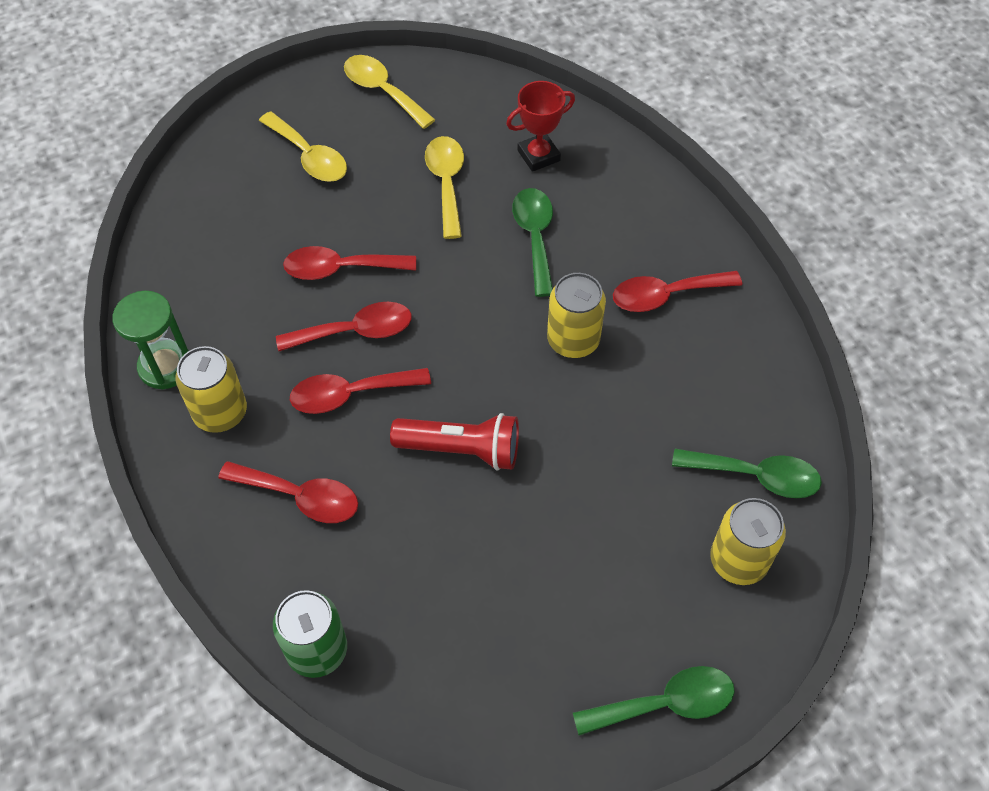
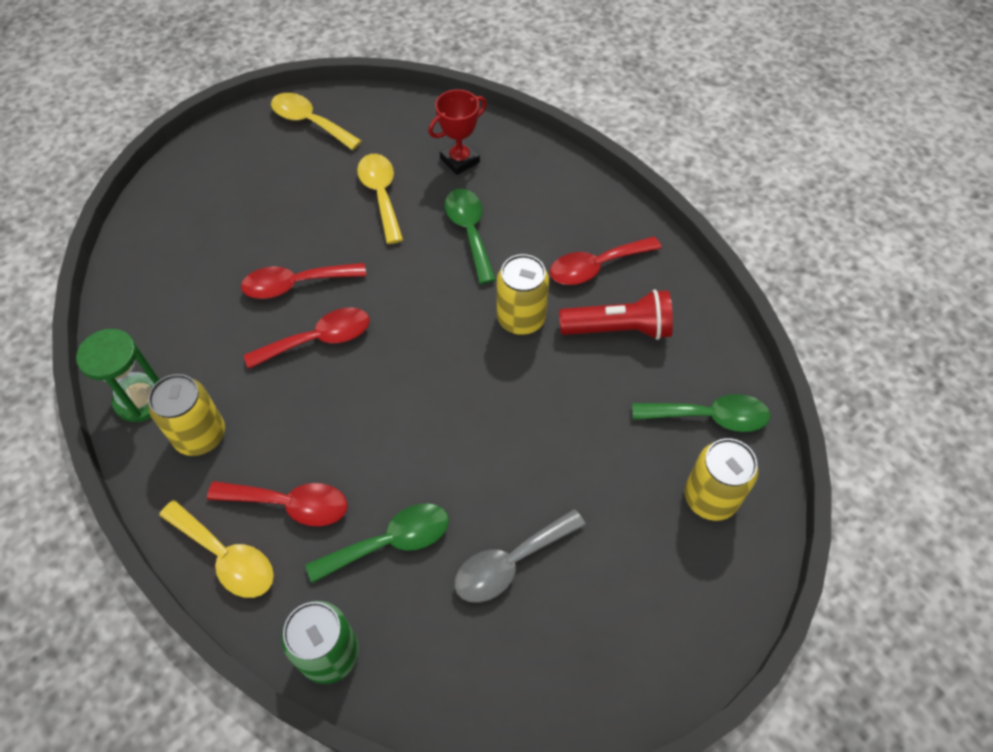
camera: 10 degrees left, 0 degrees up
(309, 157) = (251, 188): yellow spoon -> yellow spoon (226, 557)
(350, 394) = (323, 399): red spoon -> none
(461, 449) = (436, 434): red flashlight -> red flashlight (618, 329)
(514, 592) = (510, 563): none -> grey spoon
(665, 703) = (672, 646): green spoon -> green spoon (390, 542)

